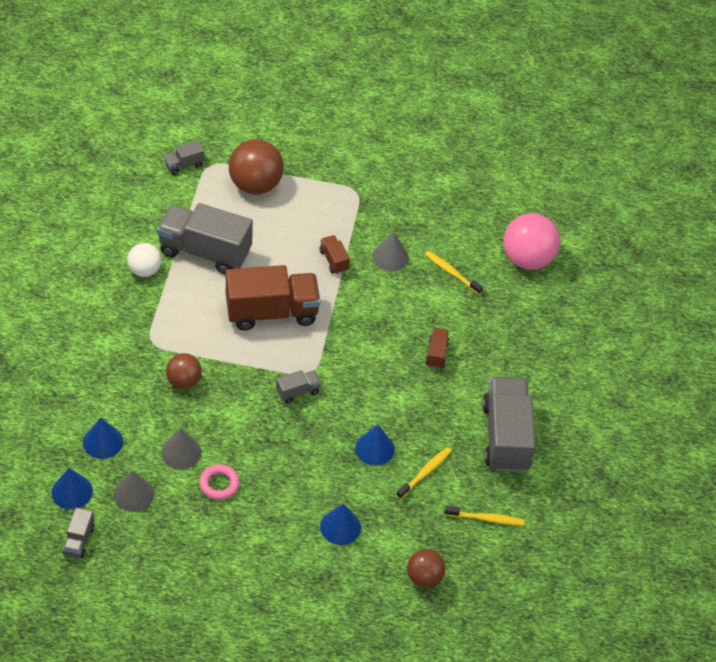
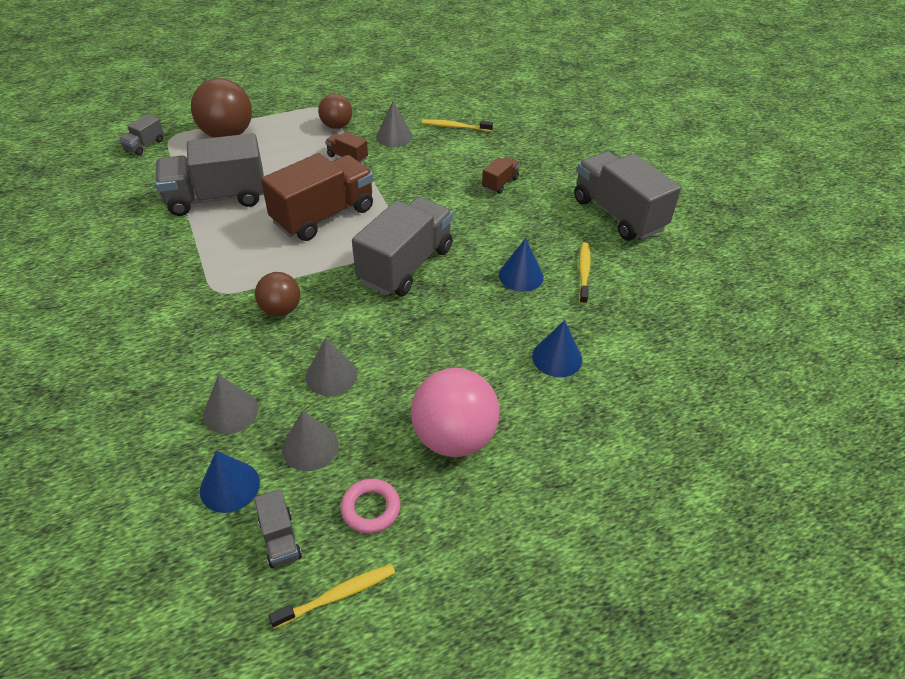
camera: 30 degrees left, 5 degrees down
(103, 442) = (230, 411): blue cone -> grey cone
(144, 270) = (163, 236): white ball -> none
(219, 484) = (399, 385): pink ring -> pink ring (371, 508)
(298, 392) = (405, 265): grey truck -> grey truck, size x2.24
(424, 577) = (677, 359): brown ball -> brown ball (336, 126)
(436, 354) = (500, 183): brown truck -> brown truck turned 60 degrees clockwise
(486, 518) = (672, 281): yellow toothbrush -> yellow toothbrush (337, 595)
(527, 259) = (504, 97): pink ball -> pink ball (454, 437)

